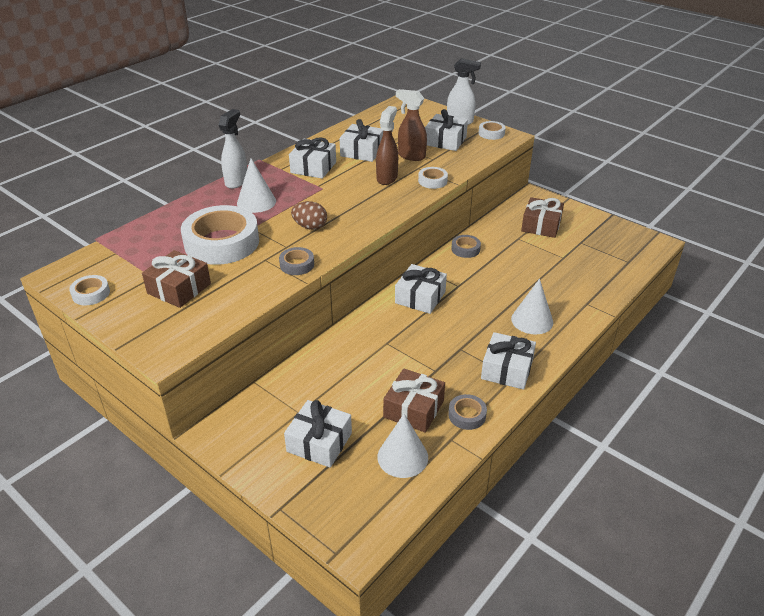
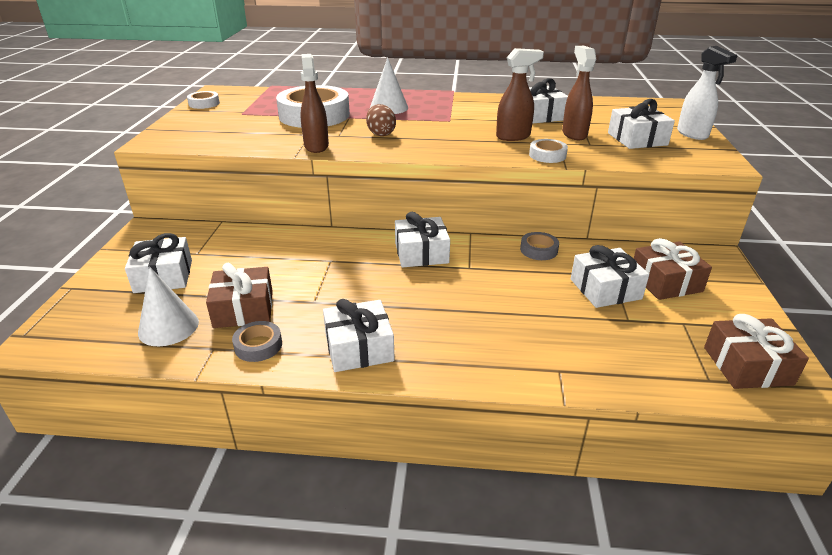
camera: 55 degrees right, 5 degrees down
(179, 288) = (236, 122): brown gift -> brown gift (747, 366)
(236, 181) = (407, 94): white spray bottle -> none
(297, 265) = (316, 146): grey tape -> brown spray bottle
(313, 167) = (476, 108): white gift -> white gift (605, 289)
(491, 133) = (706, 154): white tape -> none
(532, 320) = (469, 336): white cone -> none

